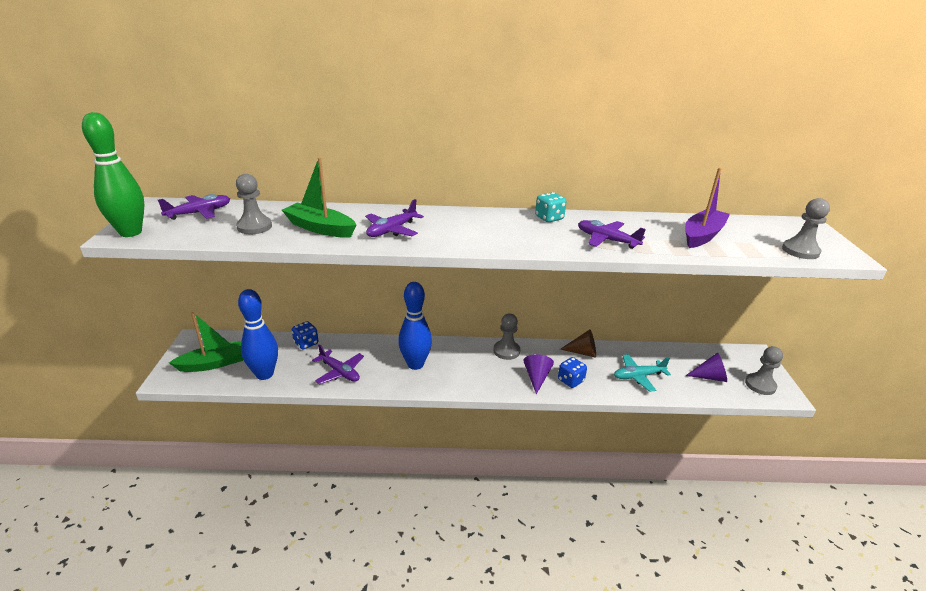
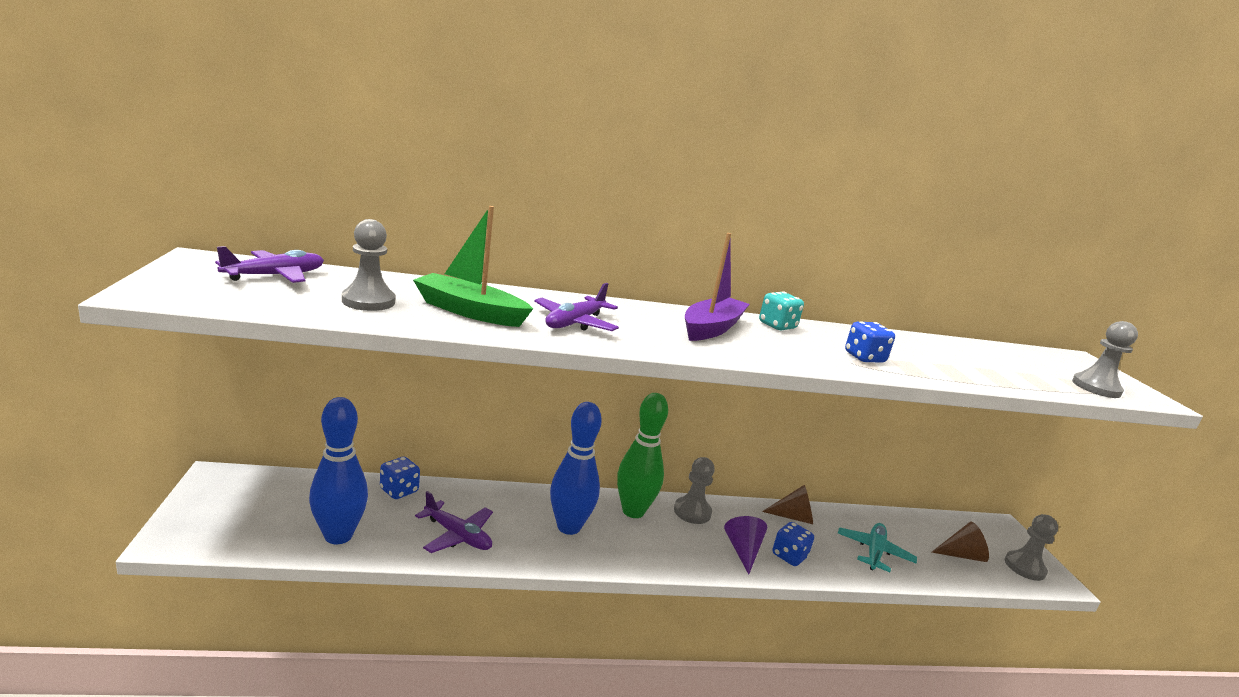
camera: 10 degrees left, 10 degrees down
(130, 232) = (166, 292): green bowling pin -> green bowling pin (633, 511)
(215, 363) = (254, 516): green boat -> none
(606, 240) = (864, 357): purple plane -> blue dice
(638, 376) = (874, 552): turquoise plane -> turquoise plane turned 135 degrees clockwise
(702, 235) = (974, 361): purple boat -> purple boat (711, 328)
(709, 377) = (961, 555): purple cone -> brown cone

